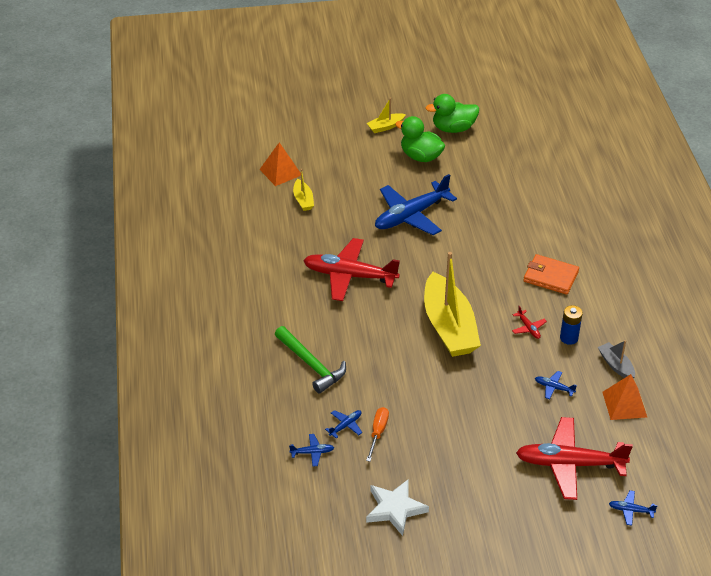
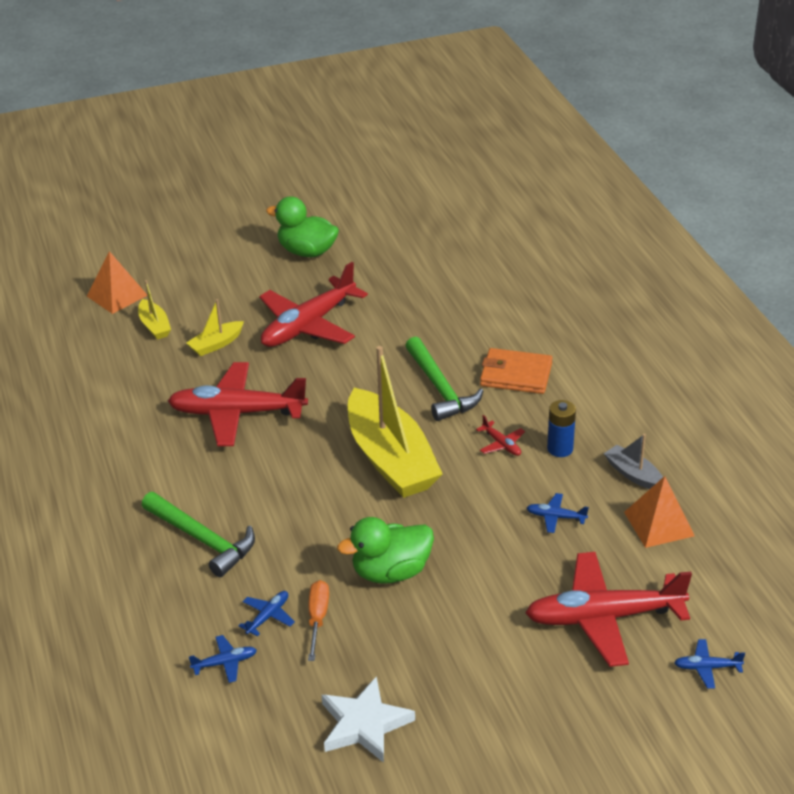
camera: 10 degrees left, 5 degrees down
(385, 127) = (252, 222): yellow boat -> yellow boat (216, 344)
(411, 216) = (308, 325): blue plane -> red plane
(453, 128) = (343, 213): green duck -> green duck (391, 572)
(494, 279) = (440, 388): none -> green hammer

